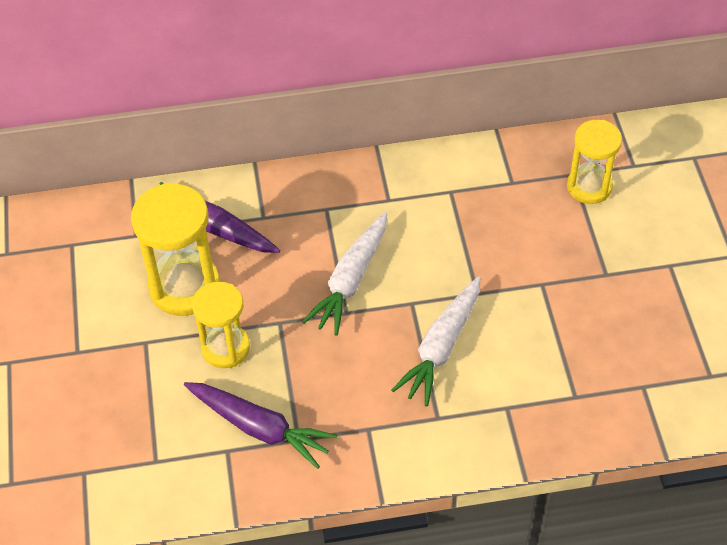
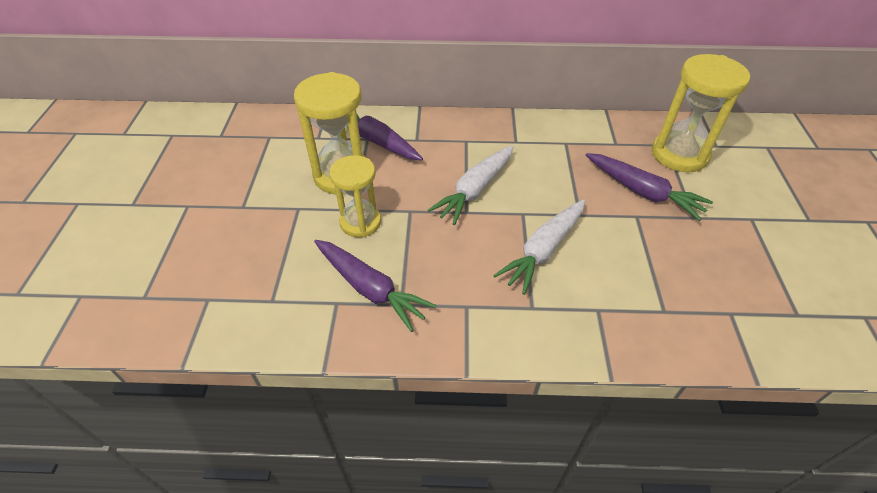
camera: 10 degrees right, 5 degrees down
(547, 249) = (642, 192): none -> purple carrot
(589, 187) = (679, 154): yellow hourglass -> yellow hourglass, size x1.52

